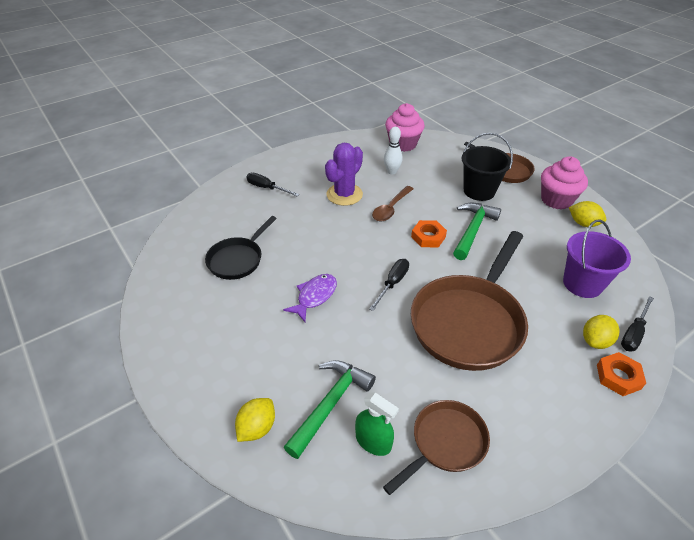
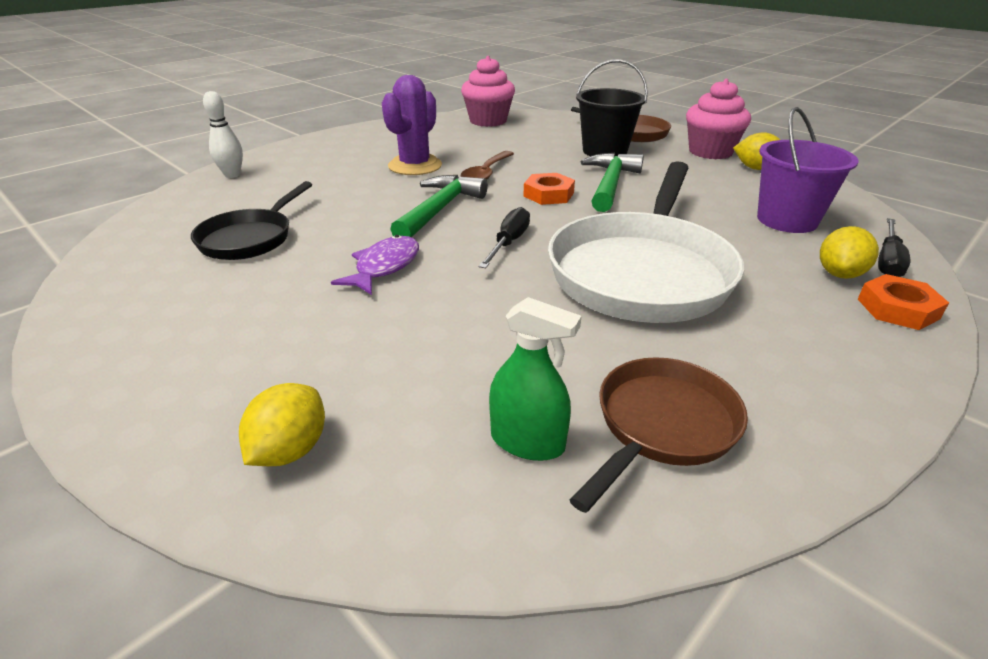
camera: 10 degrees left, 10 degrees down
(267, 188) = (296, 167): black screwdriver -> none
(330, 404) = (433, 397): green hammer -> green hammer (439, 210)
(392, 171) = (479, 143): white bowling pin -> white bowling pin (232, 175)
(469, 321) = (642, 272): brown pan -> white pan

